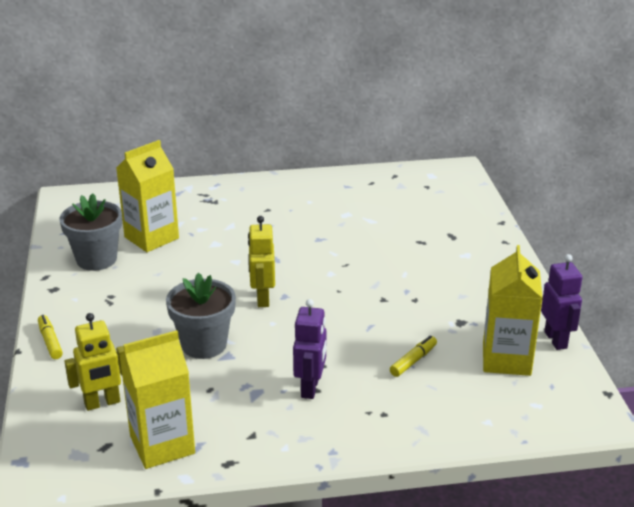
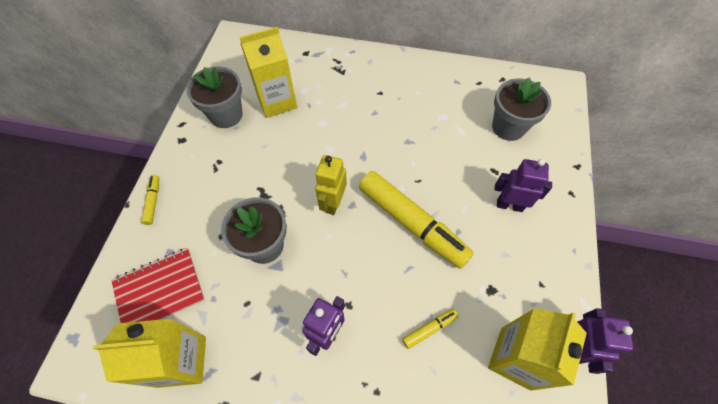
camera: 20 degrees right, 30 degrees up
(102, 403) = (159, 290): yellow robot -> red notebook
(356, 295) = (412, 223): none -> yellow marker
(419, 208) = (508, 127): none -> grey flower pot
(448, 262) = (509, 205): none -> purple robot

